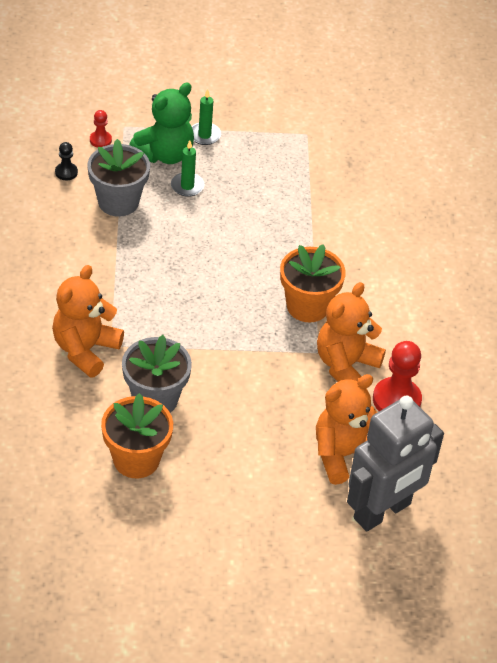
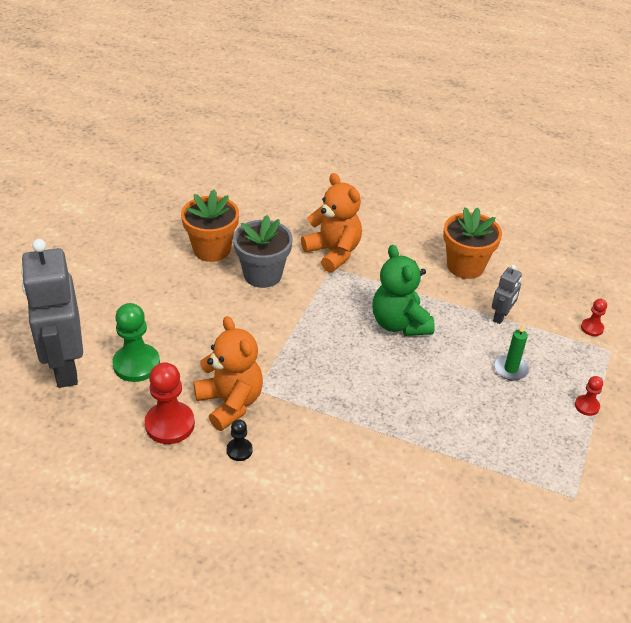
camera: 115 degrees right, 5 degrees down
(66, 172) = (550, 294): black pawn -> black pawn (239, 450)
(118, 202) = (501, 316): grey flower pot -> grey robot
(165, 154) = (562, 367): green teddy bear -> green teddy bear (399, 323)
(204, 135) = (587, 406): green candle -> red pawn
(307, 306) = (316, 402): orange flower pot -> orange flower pot (465, 266)
(343, 455) = (136, 364): orange teddy bear -> green pawn

